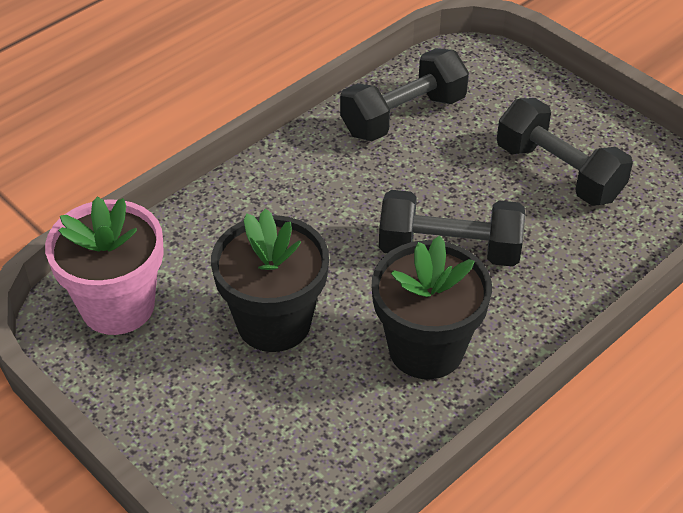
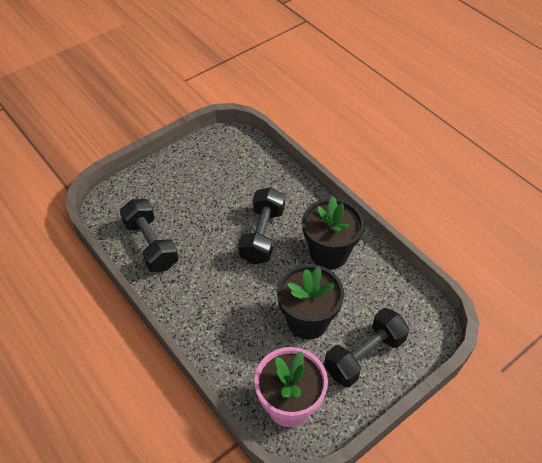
camera: 85 degrees left, 5 degrees up
(559, 172) = (212, 182): black dumbbell -> black dumbbell (364, 355)

